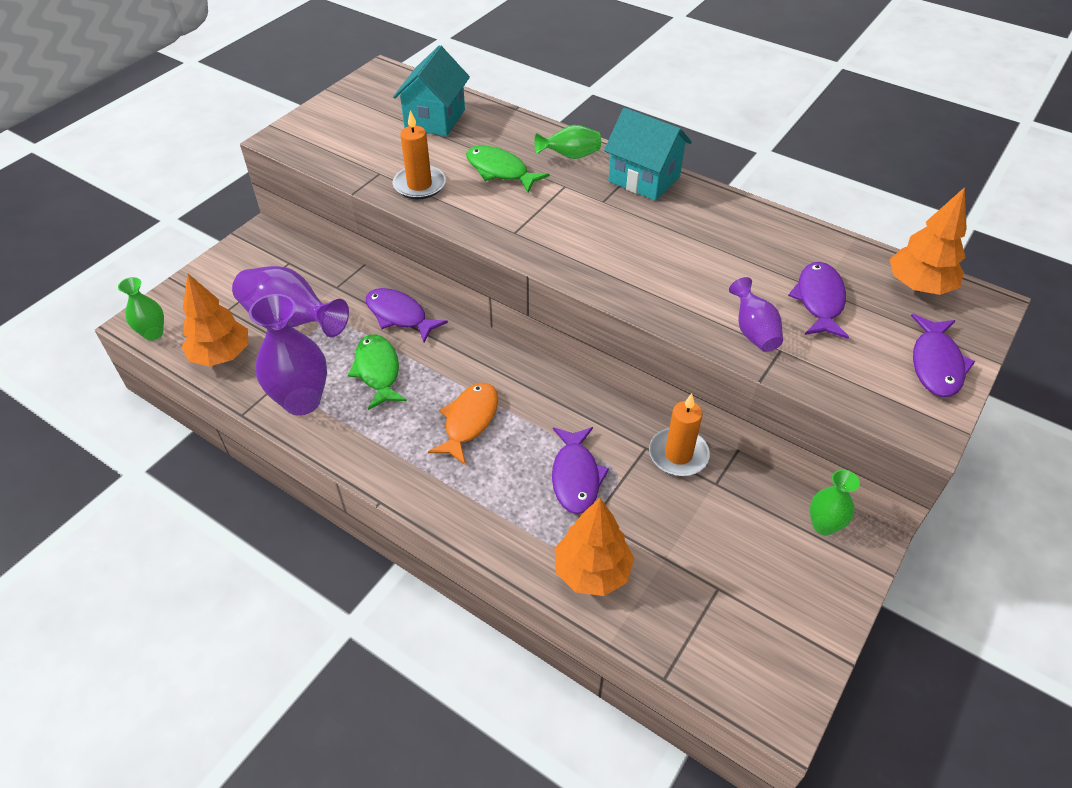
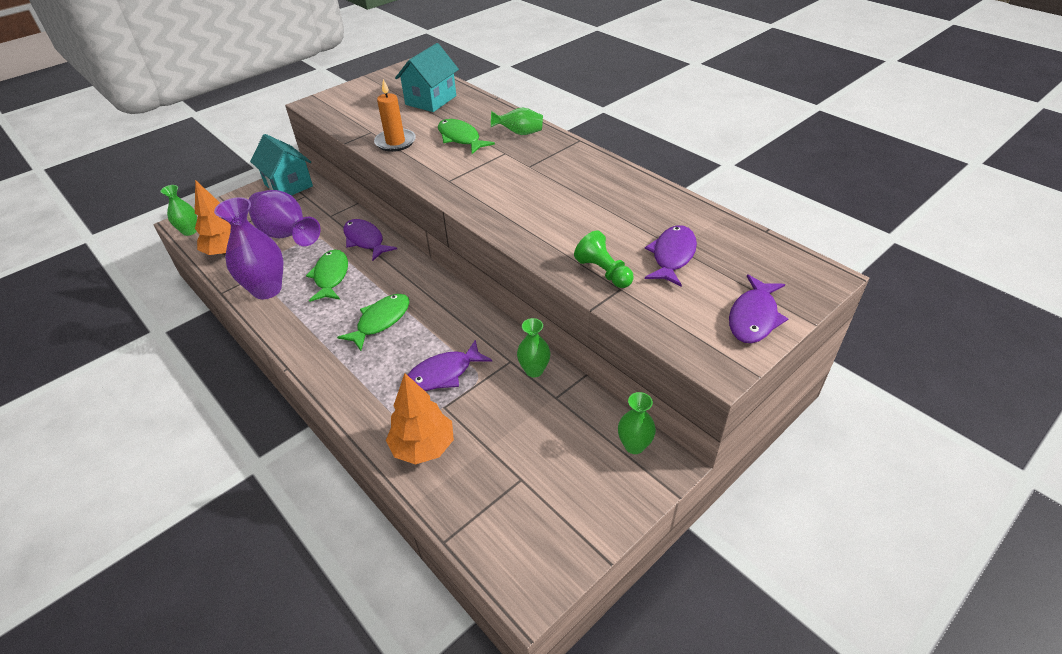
camera: 15 degrees right, 5 degrees down
(469, 421) = (381, 321): orange fish -> green fish
(576, 476) = (444, 374): purple fish -> purple fish turned 45 degrees clockwise
(644, 179) = (569, 154): turquoise house -> turquoise house (288, 185)
(678, 454) = (534, 370): orange candle -> green vase
(753, 331) = (603, 272): purple vase -> green pawn
(918, 286) = (767, 255): orange tree -> none

